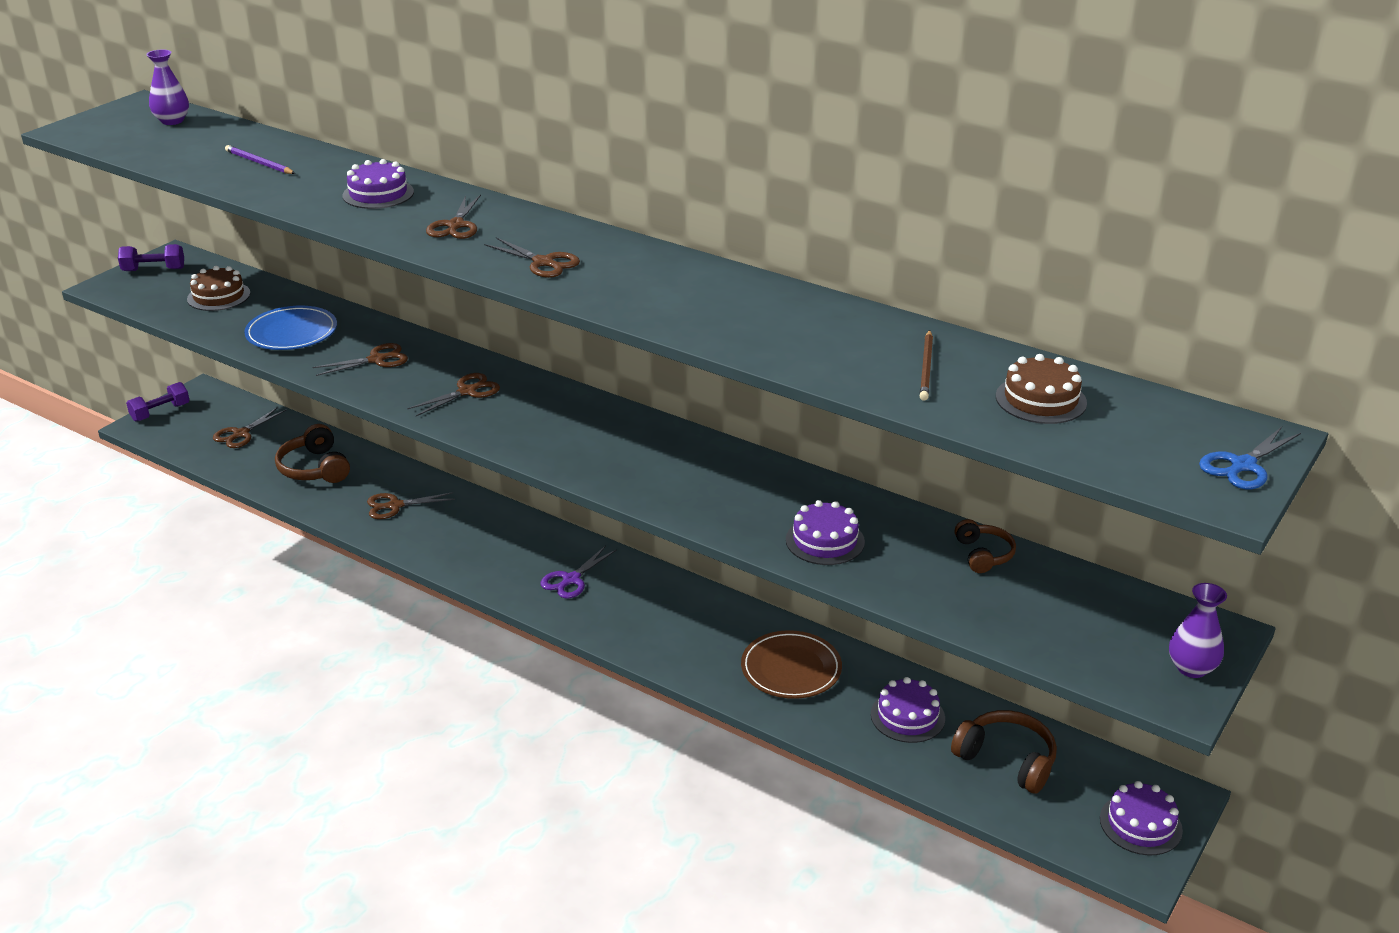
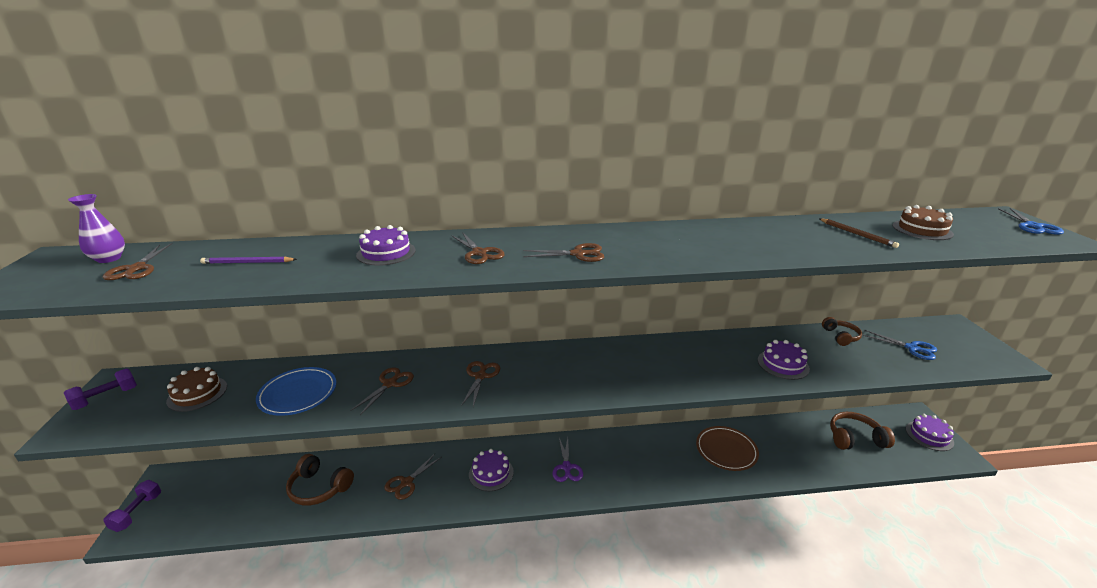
camera: 40 degrees left, 5 degrees down
(241, 434) = (231, 493): brown scissors -> brown scissors (136, 268)
(907, 716) = (797, 443): purple cake -> purple cake (491, 473)
(983, 554) = (840, 336): brown headphones -> brown headphones turned 45 degrees clockwise
(1059, 615) = (912, 348): none -> blue scissors
(1191, 668) = (982, 345): purple vase -> none

